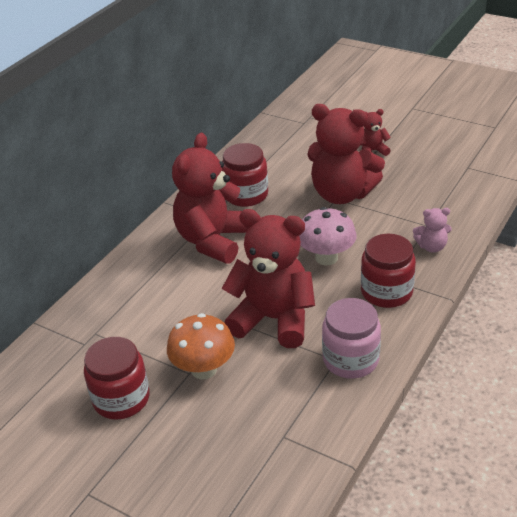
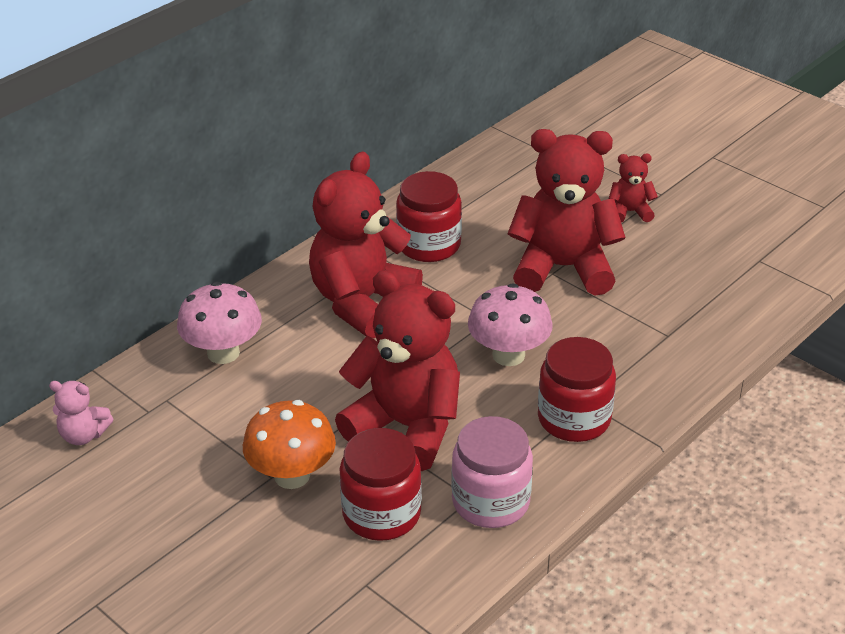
camera: 10 degrees right, 0 degrees up
(121, 399) = (174, 493): red jar -> red jar (381, 513)
(126, 293) = (223, 353): none -> pink mushroom
(342, 194) = (563, 268): red teddy bear -> red teddy bear turned 150 degrees clockwise
(431, 247) = (661, 367): pink teddy bear -> pink teddy bear (83, 435)

